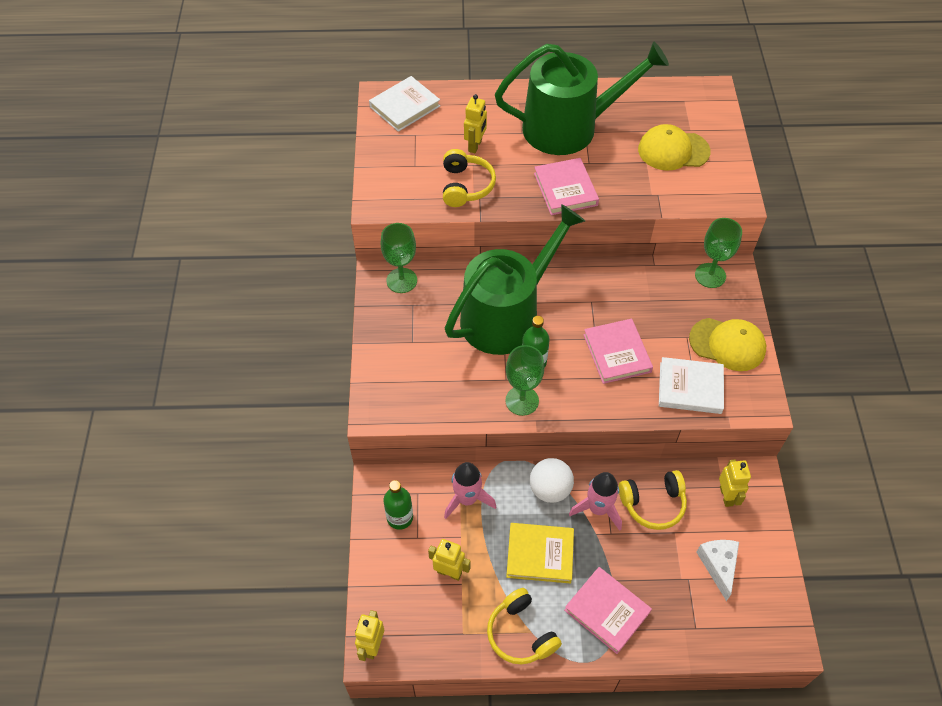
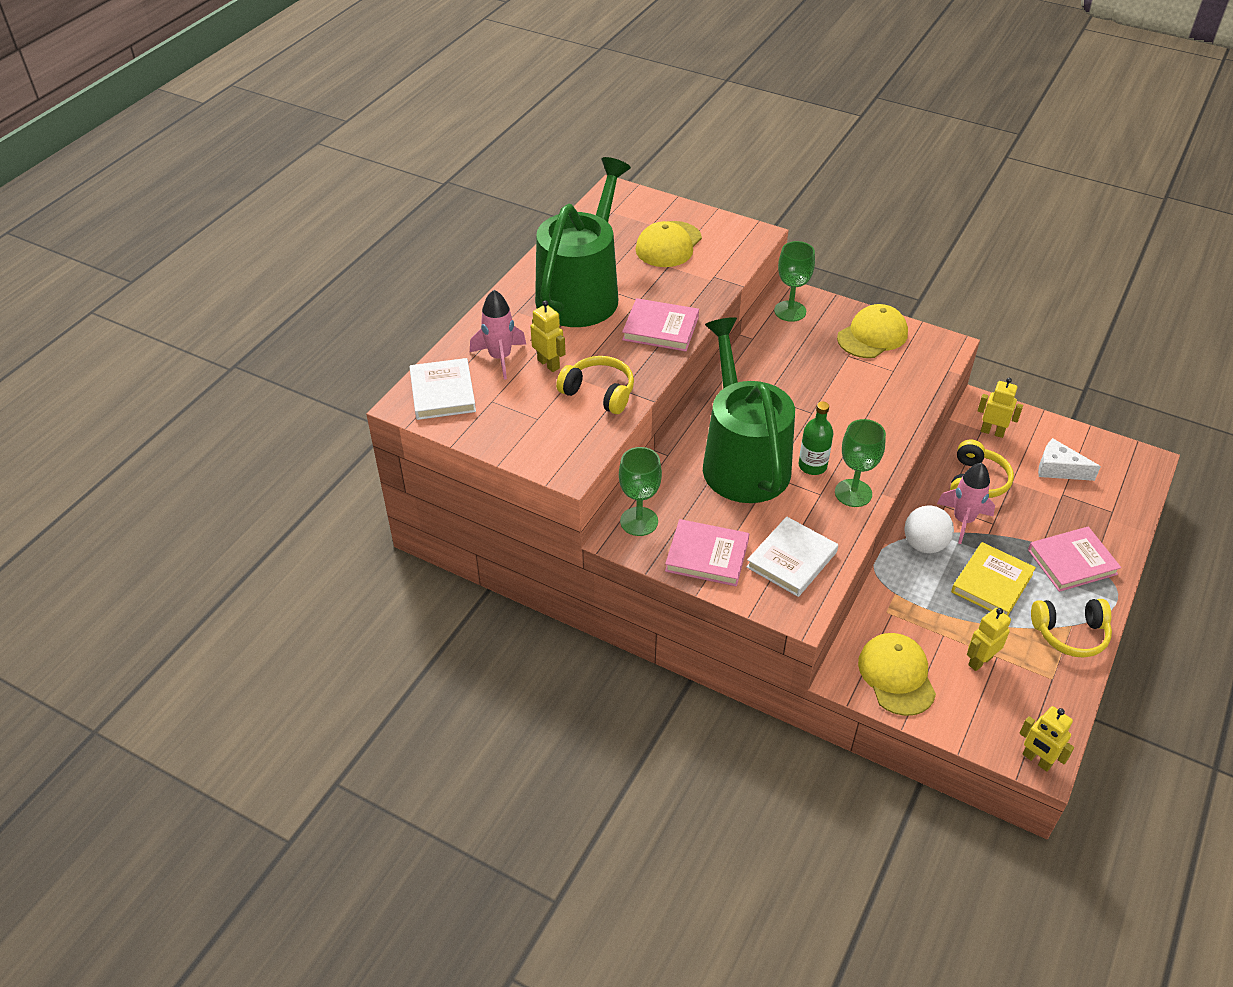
camera: 60 degrees left, 10 degrees down
(400, 517) = (896, 675): green bottle -> yellow cap
(467, 499) = (903, 612): pink rocket -> pink rocket (500, 358)
(617, 353) = (838, 406): pink book -> pink book (707, 556)
(690, 388) = (905, 378): white book -> white book (791, 559)

